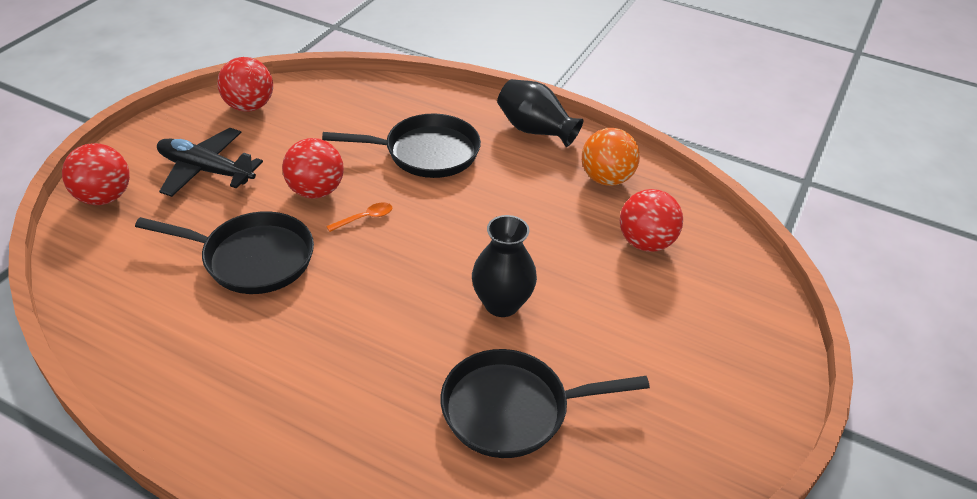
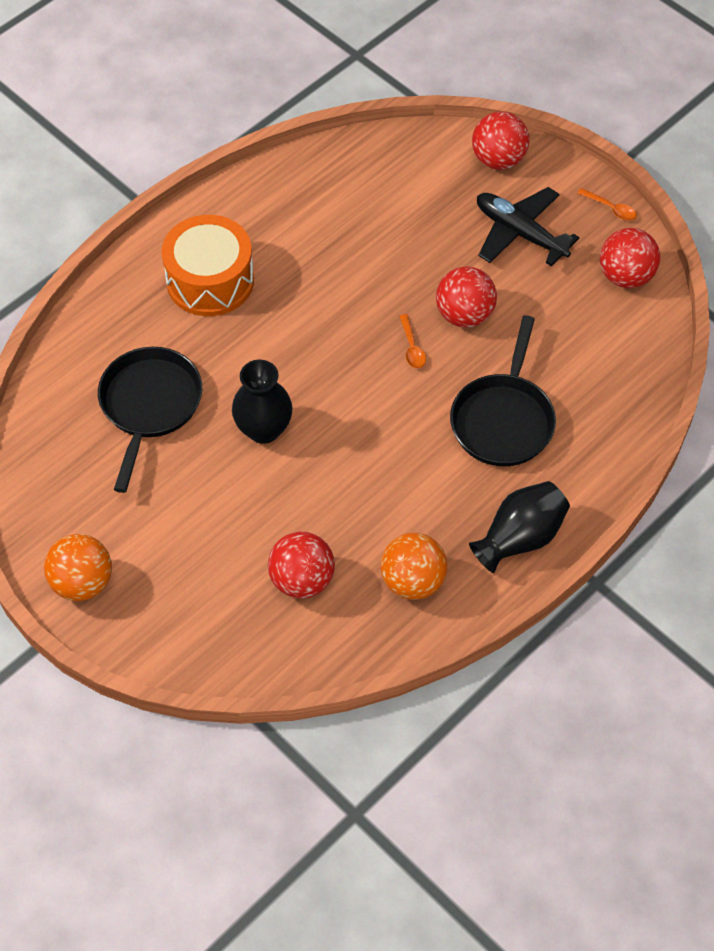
camera: 110 degrees right, 15 degrees up
(168, 122) = (610, 208): none -> orange spoon
(206, 170) = (520, 233): black plane -> black plane turned 90 degrees counterclockwise
(252, 258) = (383, 257): black pan -> none
(315, 400) = (210, 280): none -> orange drum
(751, 404) = (82, 582): none -> orange ball

